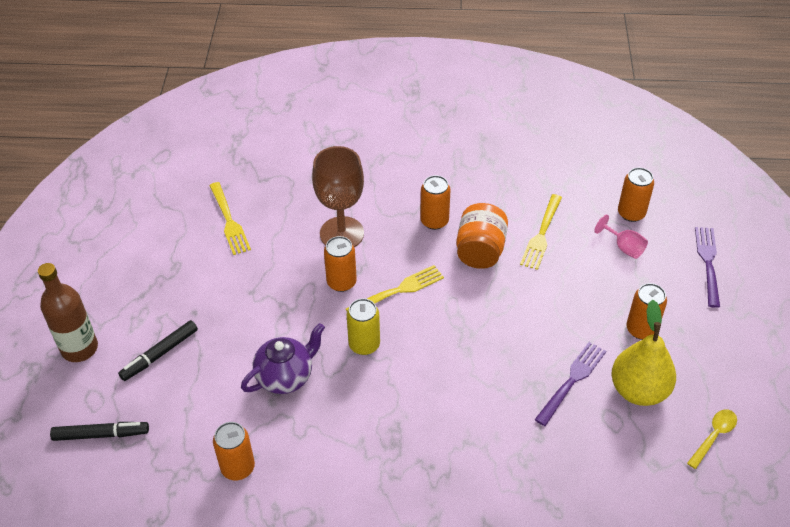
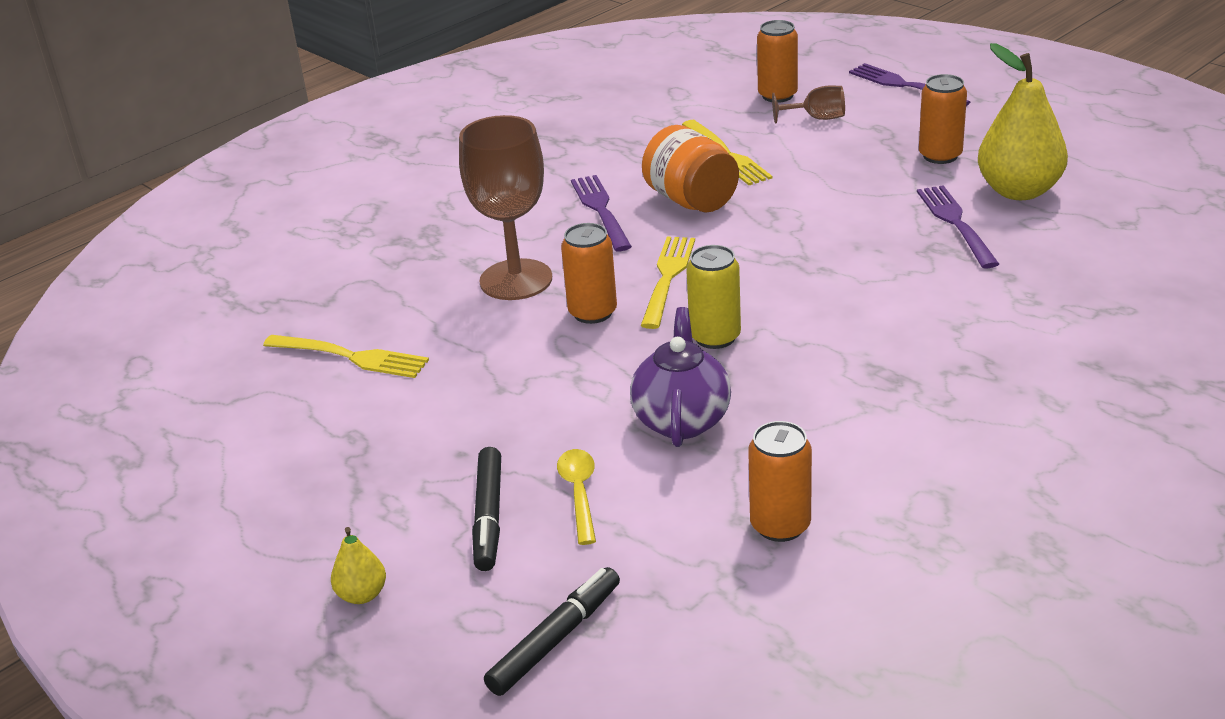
camera: 45 degrees left, 15 degrees down
(79, 348) = (362, 595): brown bottle -> yellow pear
(434, 221) = (600, 210): orange can -> purple fork
(624, 247) = (817, 118): pink goblet -> brown goblet
(713, 436) = (1129, 176): yellow spoon -> yellow spoon (579, 493)

